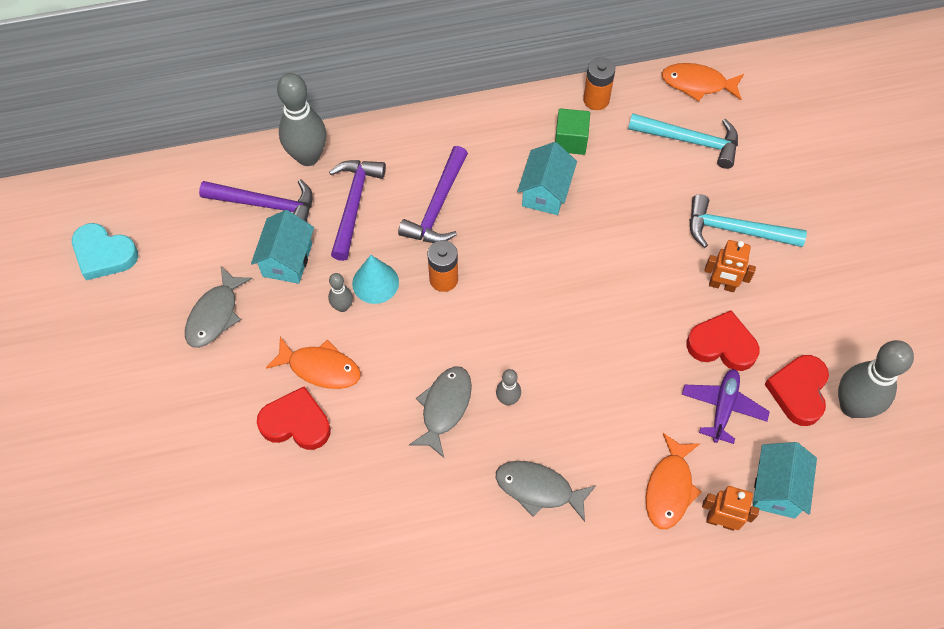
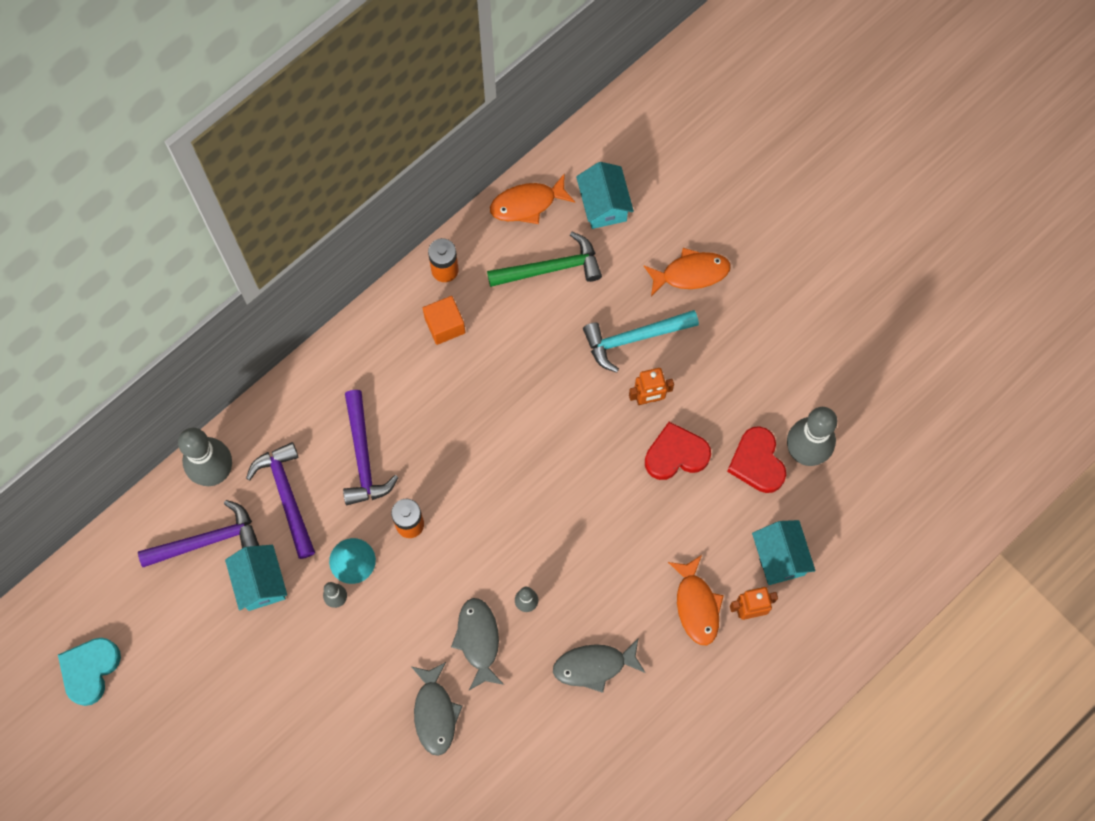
camera: 30 degrees left, 10 degrees up
(104, 254) = (90, 670): turquoise heart -> turquoise heart turned 120 degrees clockwise
(215, 314) = (229, 669): grey fish -> grey fish (435, 713)
(296, 423) = (362, 724): red heart -> none
(320, 368) = (352, 665): orange fish -> orange fish (691, 273)
(545, 192) = (451, 390): turquoise house -> turquoise house (603, 205)
(570, 141) = (445, 325): green cube -> orange cube
(690, 141) = (551, 268): turquoise hammer -> green hammer
(723, 407) = (704, 511): purple plane -> none

